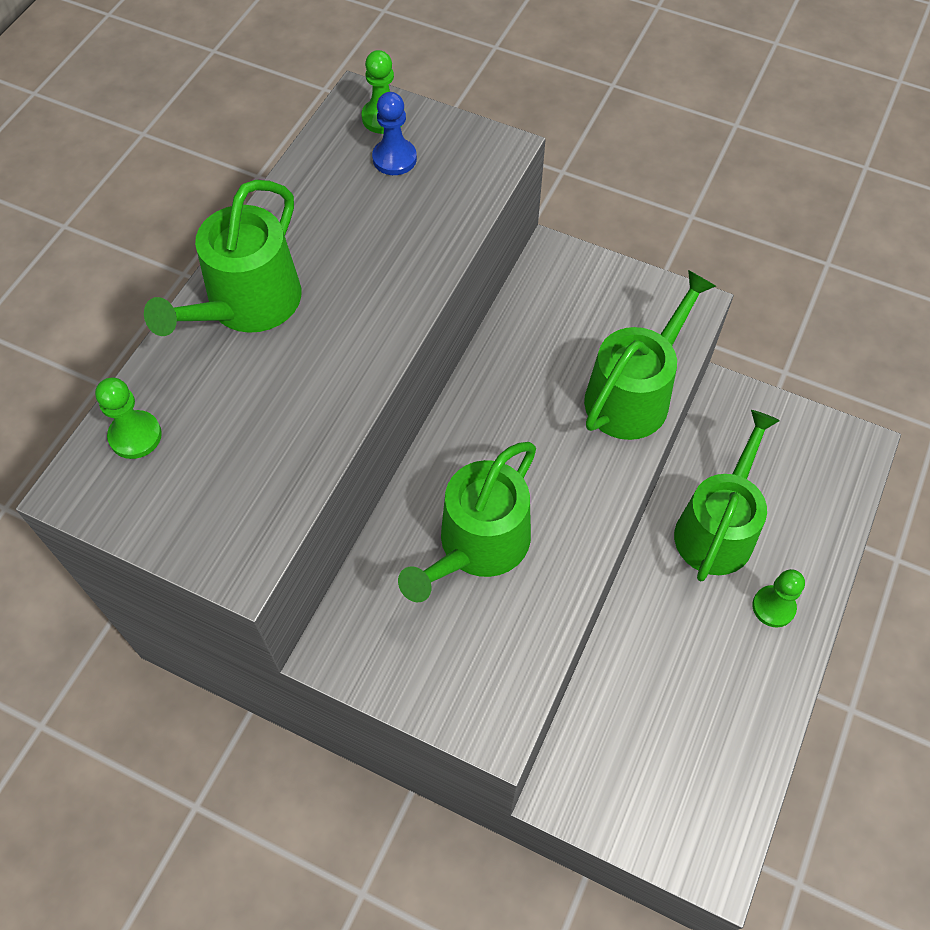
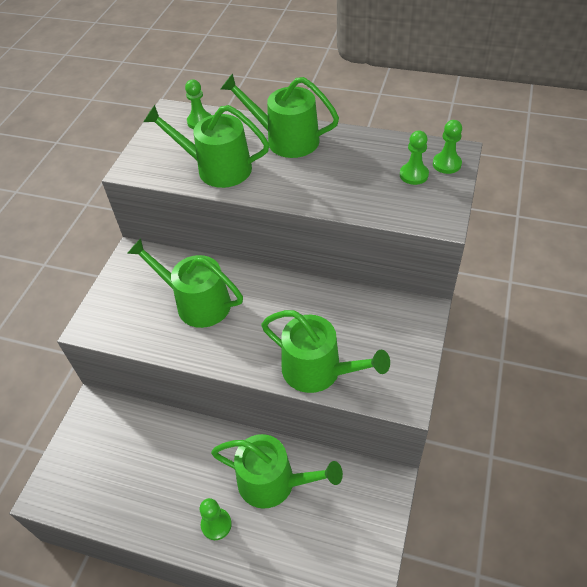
camera: 85 degrees right, 10 degrees down
(289, 415) = (217, 168): none -> green watering can
(394, 158) = (413, 175): blue pawn -> green pawn

